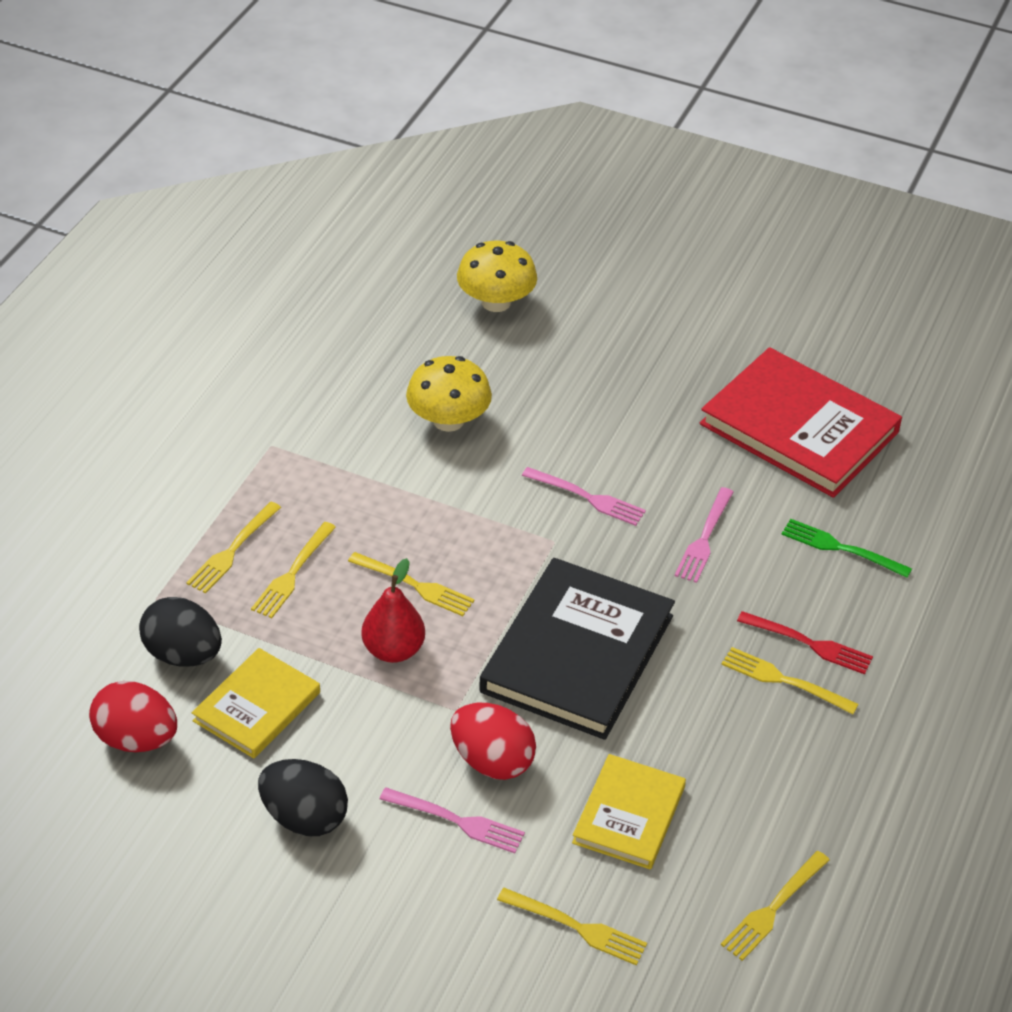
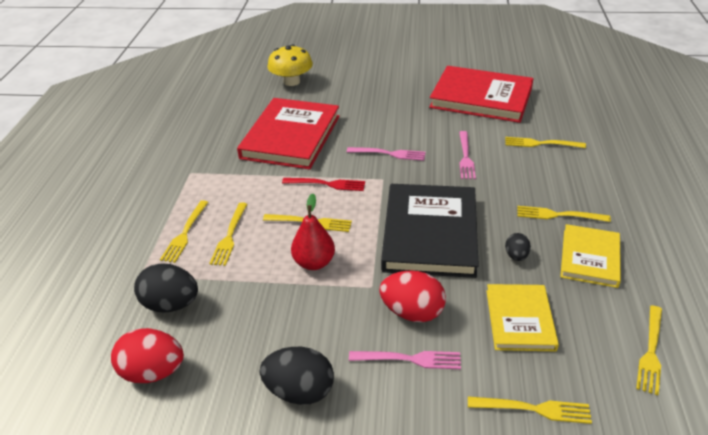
camera: 15 degrees left, 5 degrees down
(257, 707) = (235, 323): yellow book -> yellow book (589, 258)
(448, 420) = (291, 137): yellow mushroom -> red book
(680, 725) = (516, 256): none -> black egg
(810, 644) = (559, 192): red fork -> red fork (327, 184)
(840, 548) = (540, 144): green fork -> yellow fork

